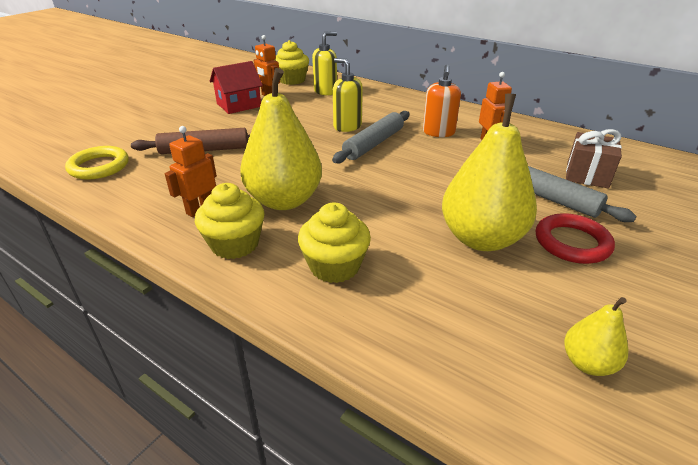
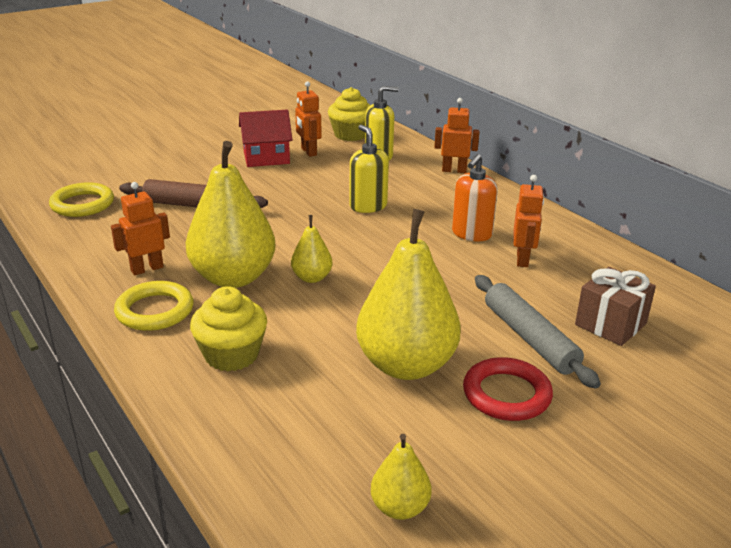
camera: 20 degrees right, 5 degrees down
(235, 244) = (155, 311): yellow cupcake -> yellow ring
(349, 187) = (312, 278): none -> yellow pear
(373, 144) = (381, 233): grey rolling pin -> none
(387, 93) = (454, 170): none -> orange robot

